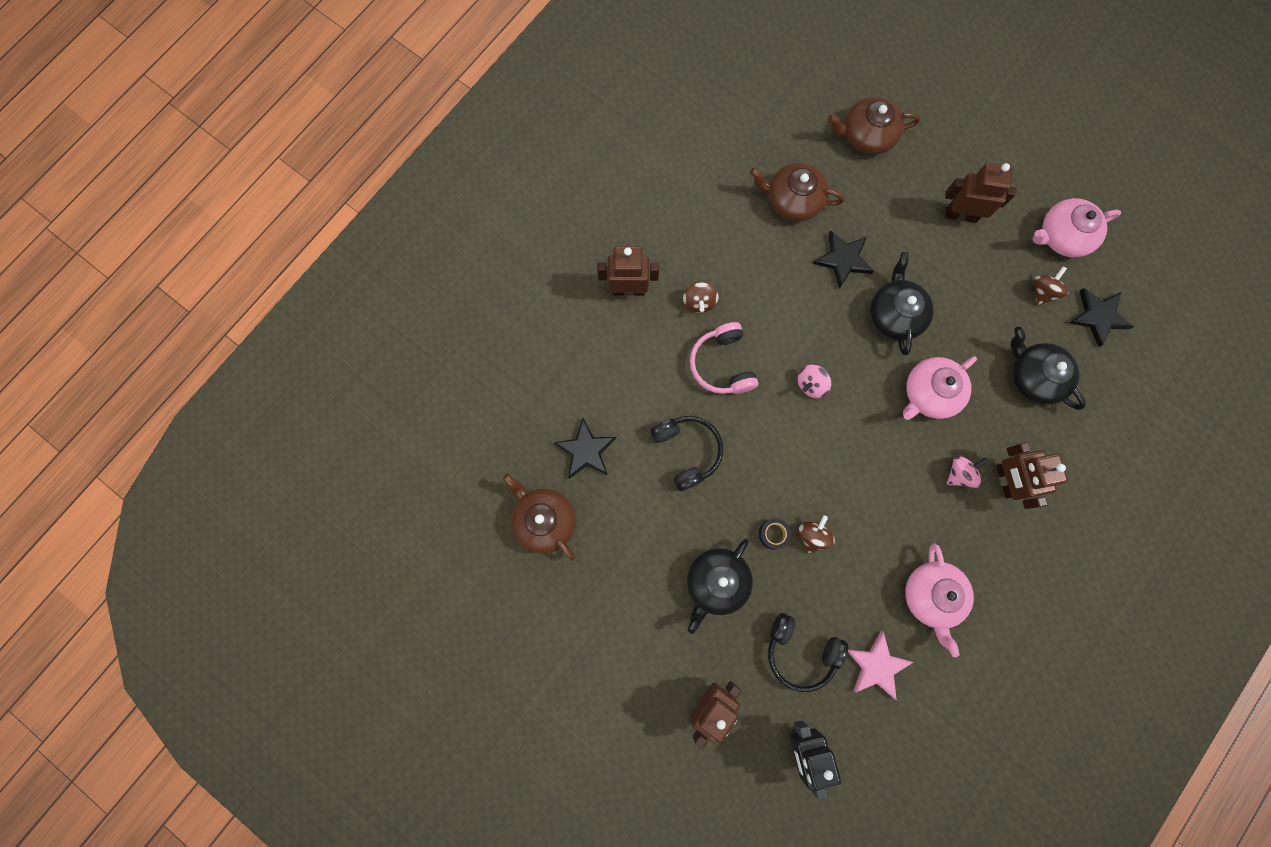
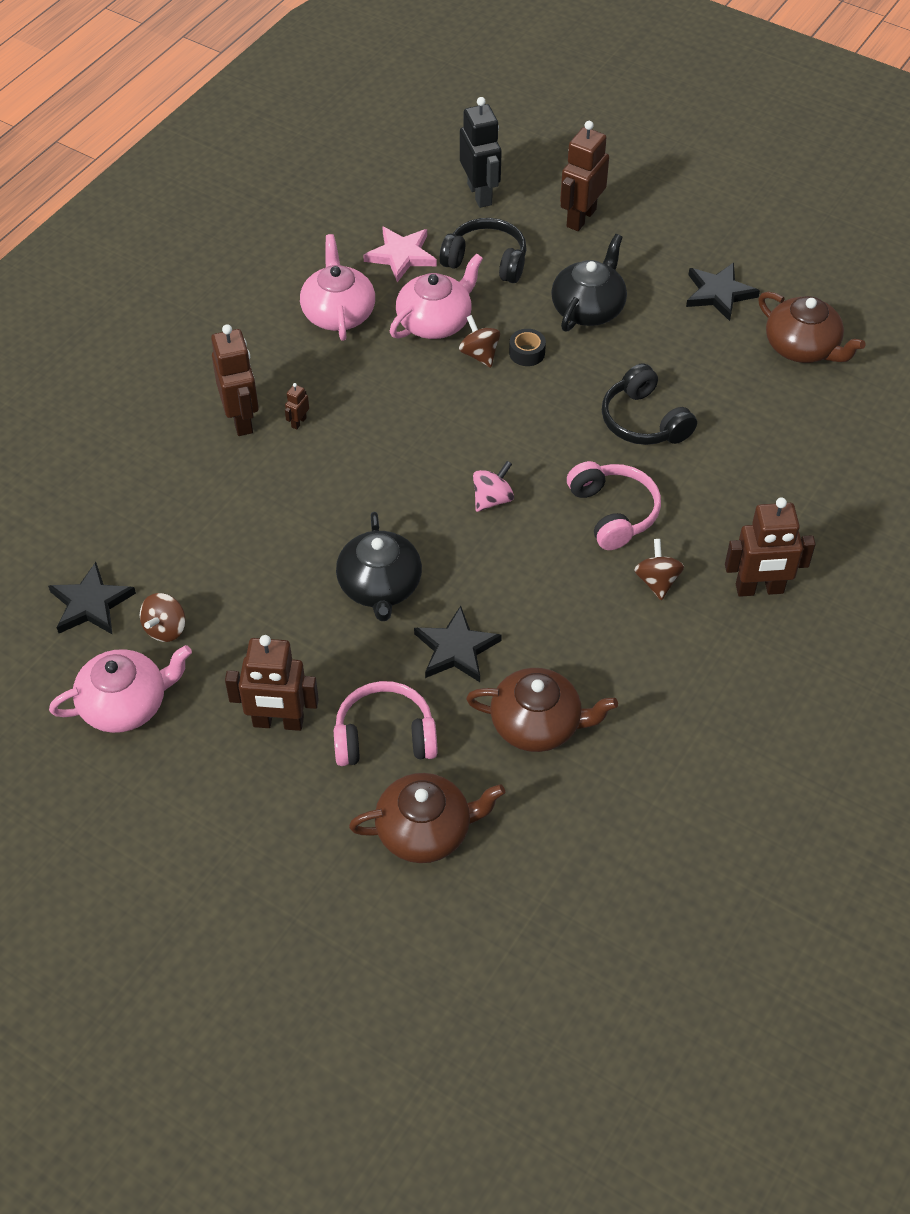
camera: 175 degrees right, 25 degrees down
(586, 451) = (770, 413): black star -> black star (719, 293)
(812, 536) = (479, 354): brown spinning top -> brown spinning top turned 135 degrees clockwise
(891, 199) = (385, 736): none -> pink headphones
(929, 393) = (334, 500): pink teapot -> pink teapot (435, 322)
(960, 473) = (298, 422): pink spinning top -> brown robot
(1034, 377) = (191, 528): black teapot -> none

